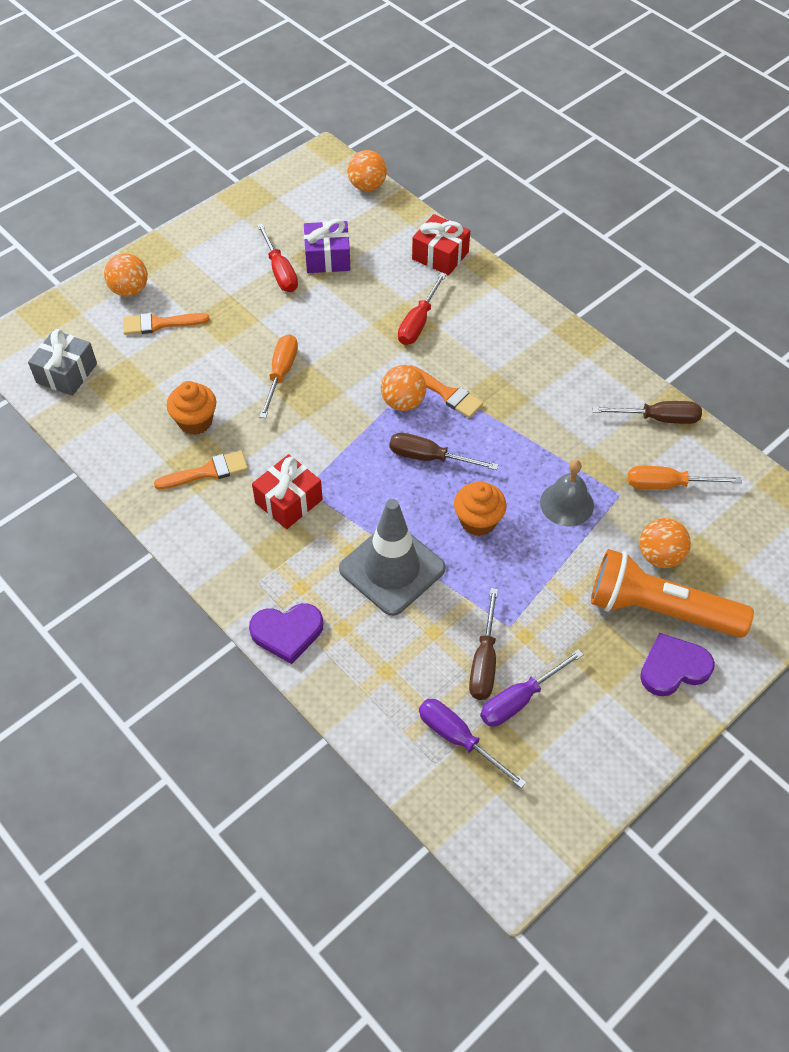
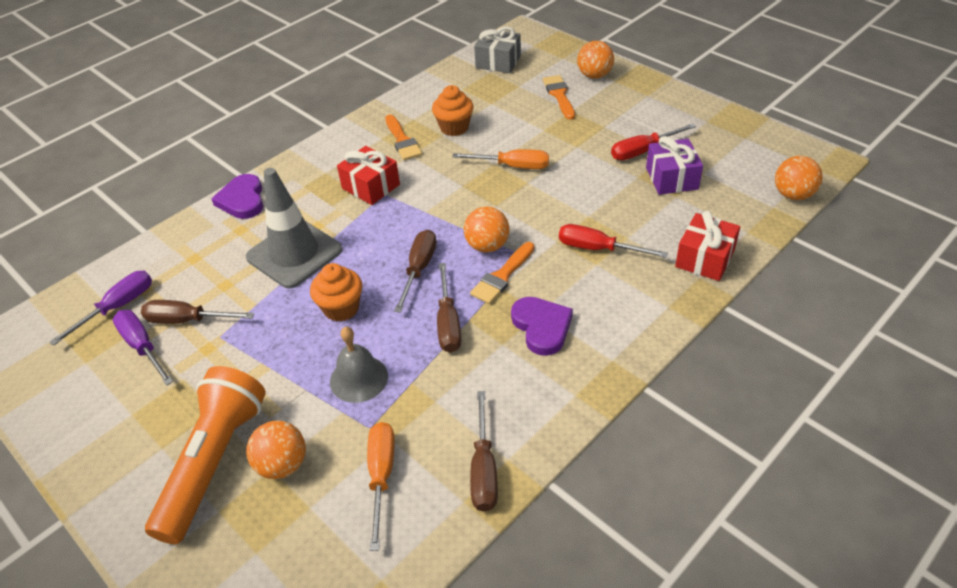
camera: 90 degrees right, 10 degrees down
(503, 436) = (448, 323): none -> brown screwdriver
(673, 667) = (142, 473): purple heart -> purple heart (542, 327)

